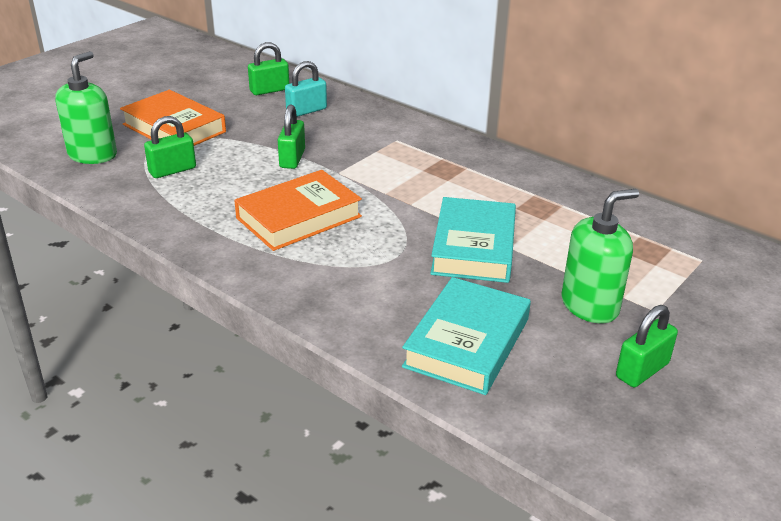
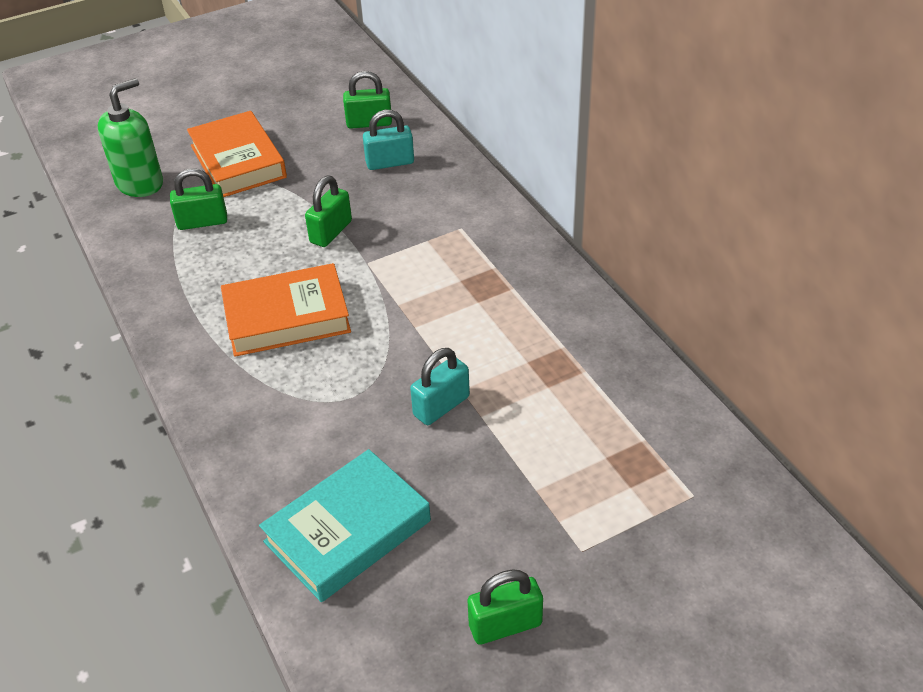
camera: 25 degrees right, 10 degrees up
(474, 247) = (441, 406): turquoise book -> turquoise padlock
(590, 305) = (512, 522): green soap dispenser -> none

